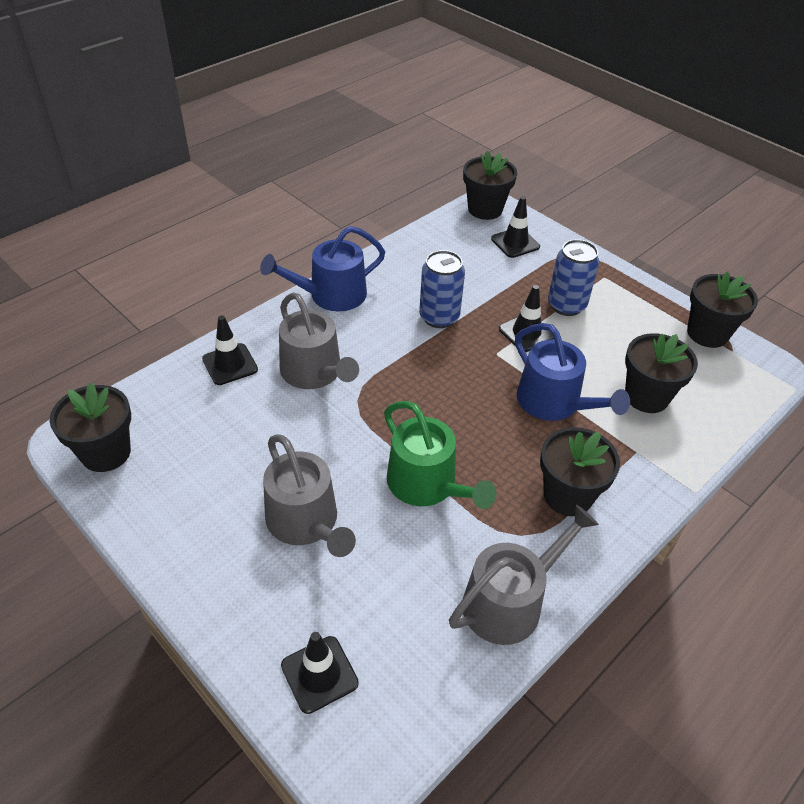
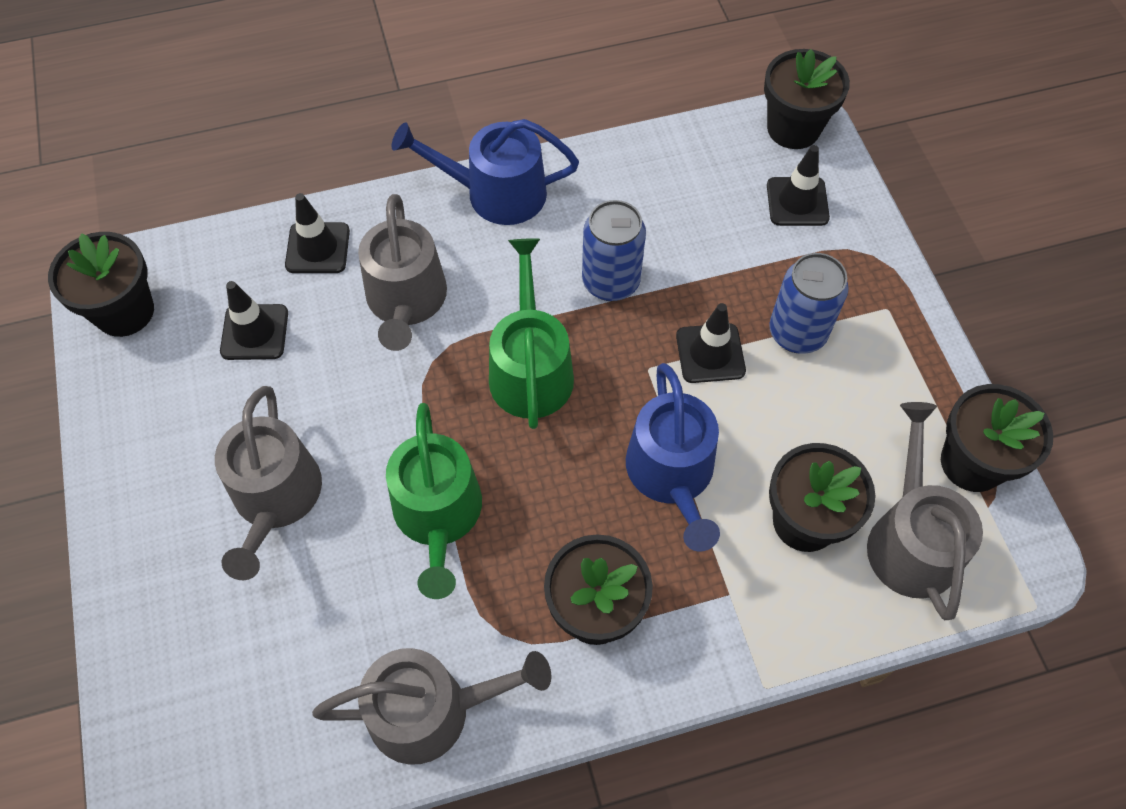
camera: 30 degrees right, 15 degrees up
(319, 674) = (180, 686): black traffic cone -> black traffic cone (254, 332)
(425, 380) = (530, 369): none -> green watering can
(708, 383) = (910, 540): none -> grey watering can

